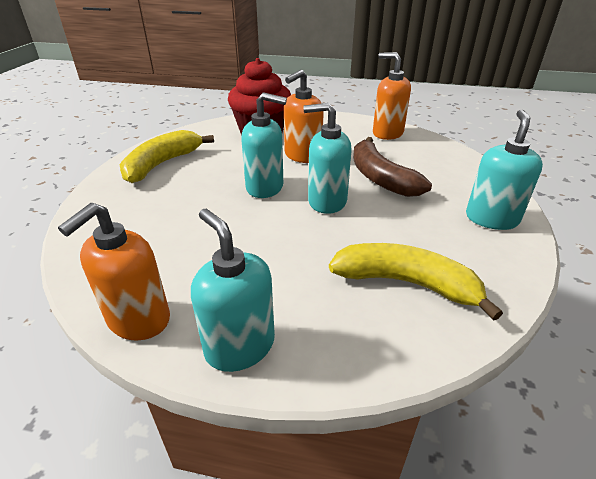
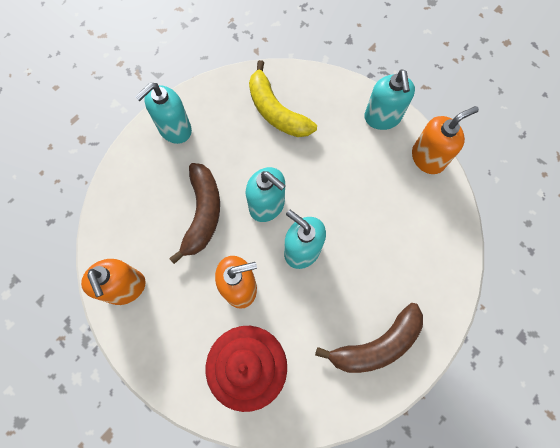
camera: 150 degrees left, 35 degrees up
(162, 164) = (376, 344): yellow banana -> brown banana

